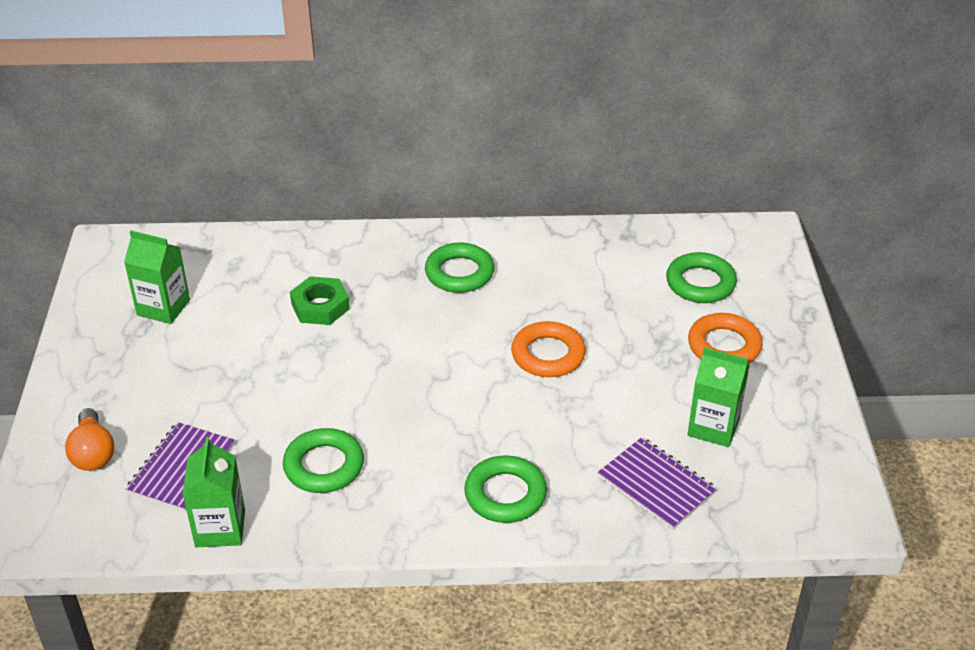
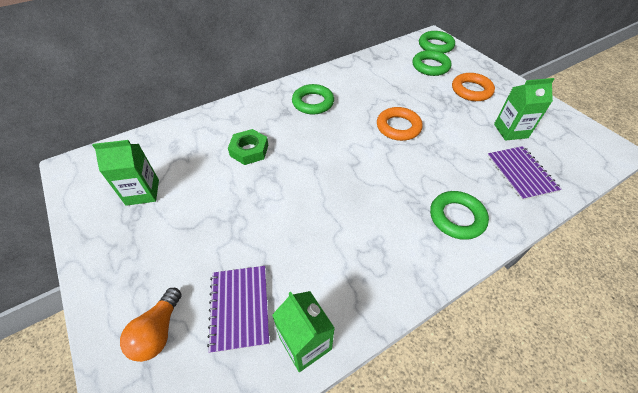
camera: 30 degrees left, 10 degrees up
(93, 453) = (158, 332): orange light bulb -> orange light bulb turned 60 degrees clockwise
(324, 466) = (337, 253): green ring -> green ring (435, 45)
(656, 485) = (520, 173): purple notebook -> purple notebook turned 60 degrees clockwise

